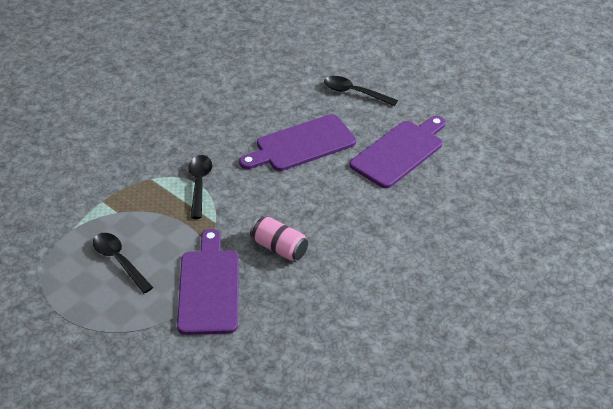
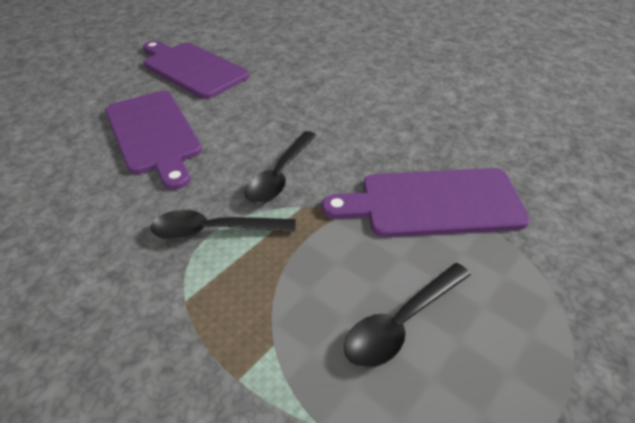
camera: 90 degrees left, 0 degrees up
(279, 248) = (348, 145): pink can -> none
(354, 93) = (68, 97): black spoon -> black spoon (280, 175)

